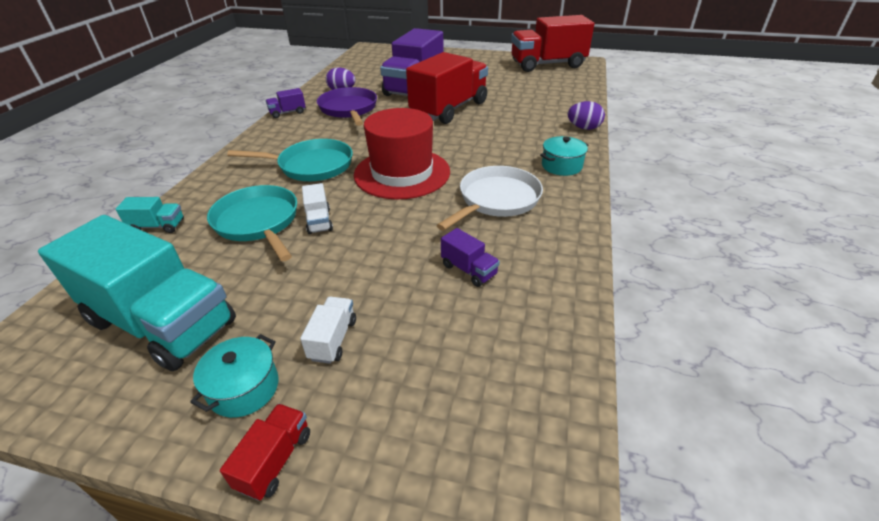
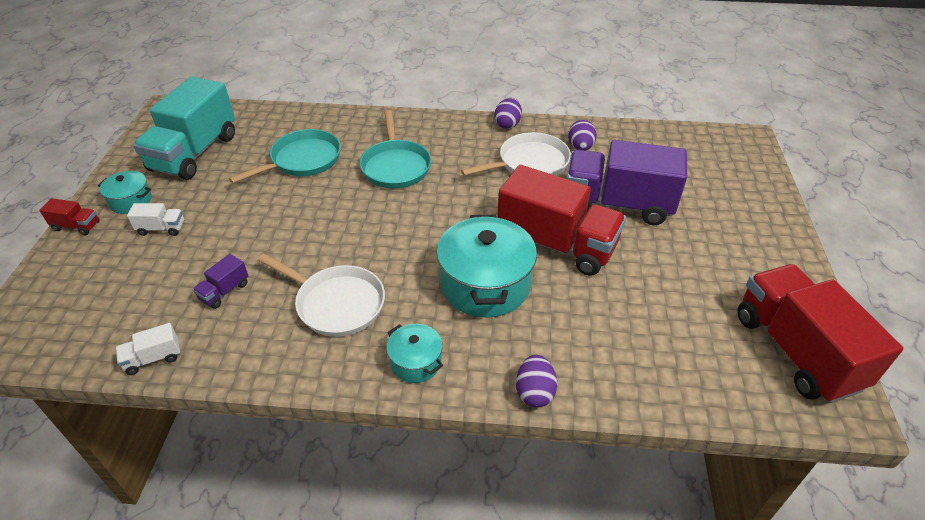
camera: 80 degrees right, 5 degrees up
(158, 226) = (299, 116): turquoise truck -> none
(287, 113) = (507, 124): purple truck -> purple egg
(319, 221) = (302, 191): white truck -> white truck (153, 358)
(349, 109) = (529, 163): purple pan -> white pan
(402, 173) = (386, 227): red hat -> none
(484, 136) = (485, 284): none -> turquoise pot

